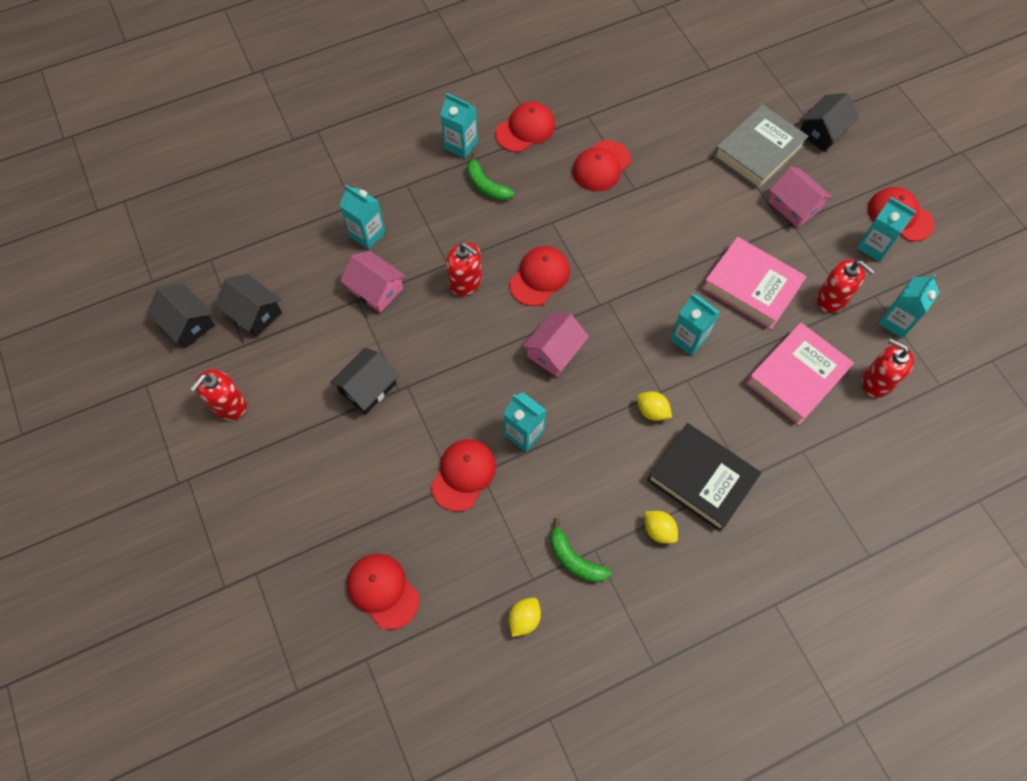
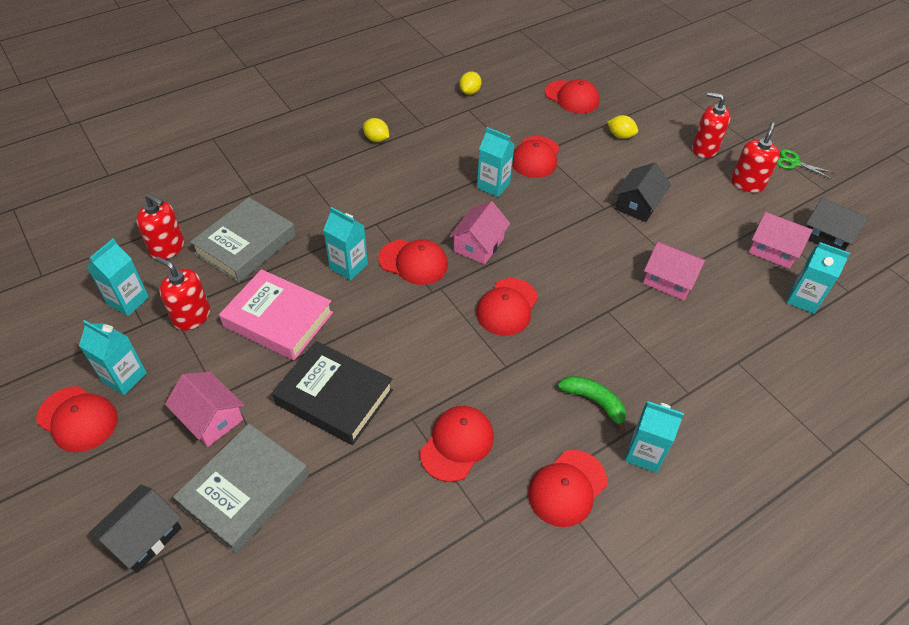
camera: 170 degrees right, 15 degrees down
(153, 431) = (794, 163): none -> green scissors
(254, 313) = (773, 249): black house -> pink house
(367, 234) = (705, 332): turquoise carton -> turquoise carton (803, 299)
(465, 282) = (582, 295): red soap dispenser -> red soap dispenser (704, 149)
(574, 559) = (439, 120): green banana -> none
(623, 337) = (413, 262): none -> red cap
(652, 411) = (384, 209): yellow lemon -> yellow lemon (620, 136)
(701, 479) = (341, 169): black book -> black book (334, 397)
(796, 376) = (246, 245): pink book -> grey book

